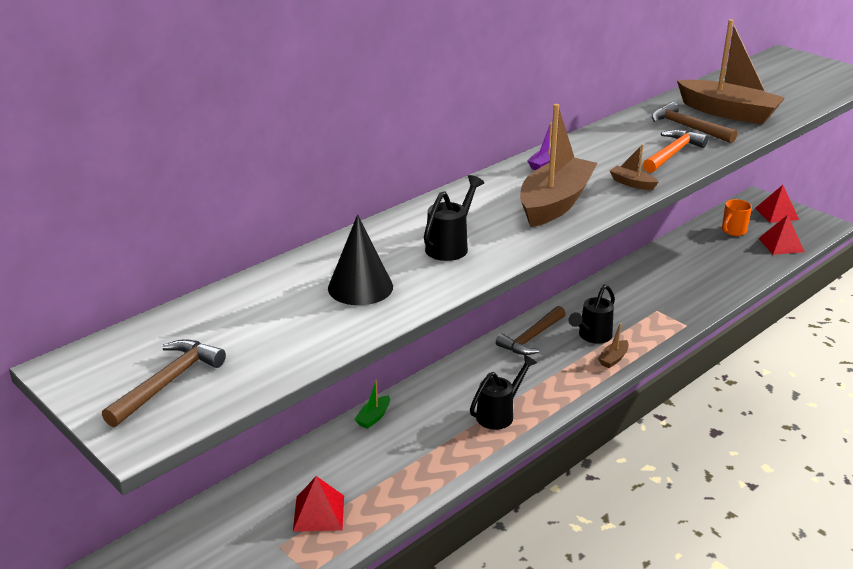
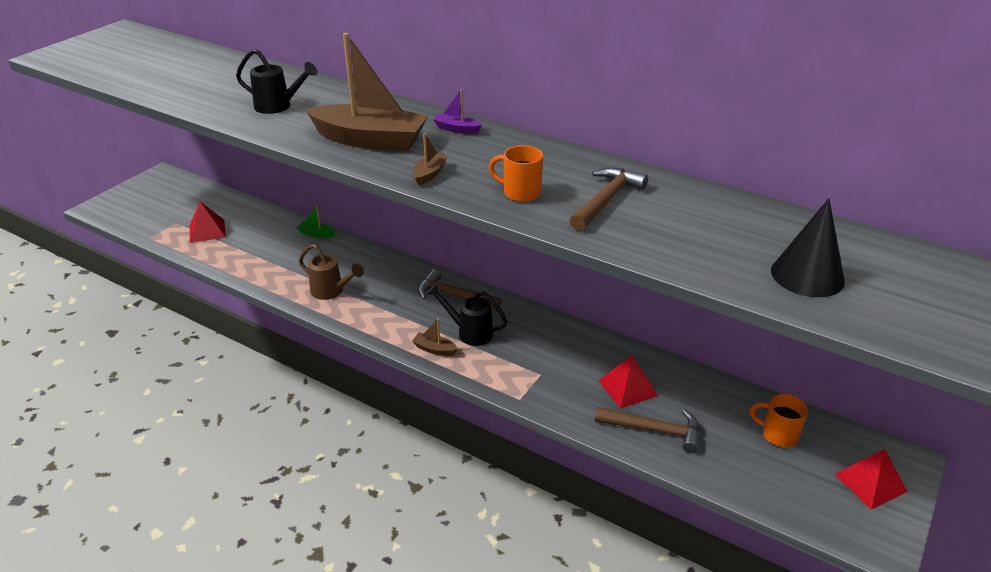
camera: 75 degrees right, 5 degrees up
(168, 382) = (99, 53): brown hammer -> brown hammer (654, 430)
(360, 287) = (211, 85): black cone -> black cone (807, 275)
(500, 414) = (331, 292): black watering can -> brown watering can
(672, 153) = (520, 193): orange hammer -> orange mug
(728, 113) = (678, 227): brown boat -> none
(781, 245) = (772, 486): red pyramid -> red pyramid (628, 388)

